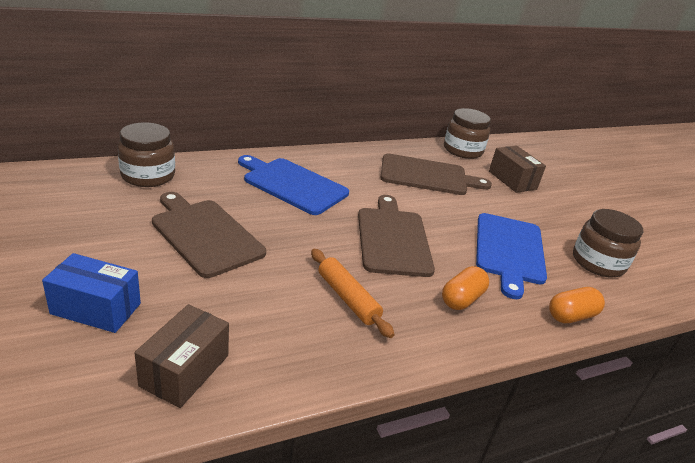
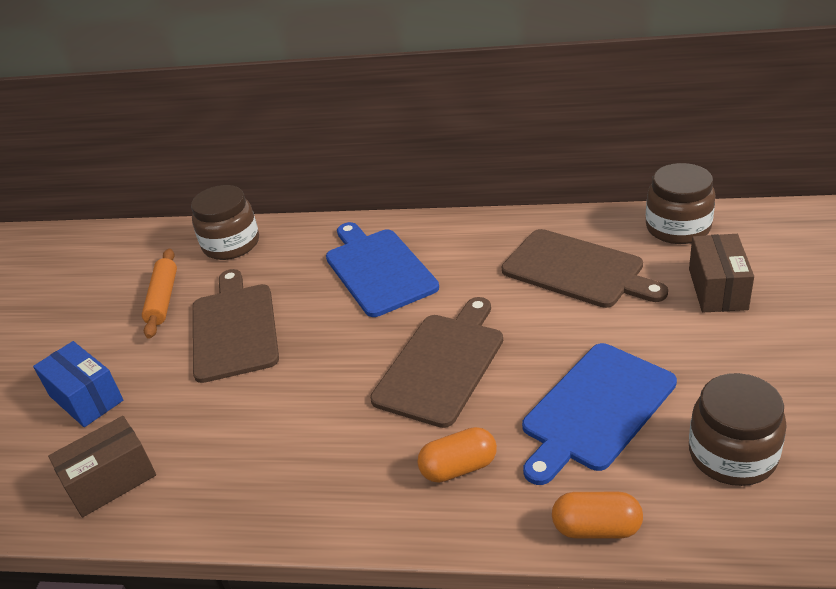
camera: 40 degrees right, 5 degrees up
(347, 298) = (320, 436): orange rolling pin -> orange rolling pin (163, 299)

